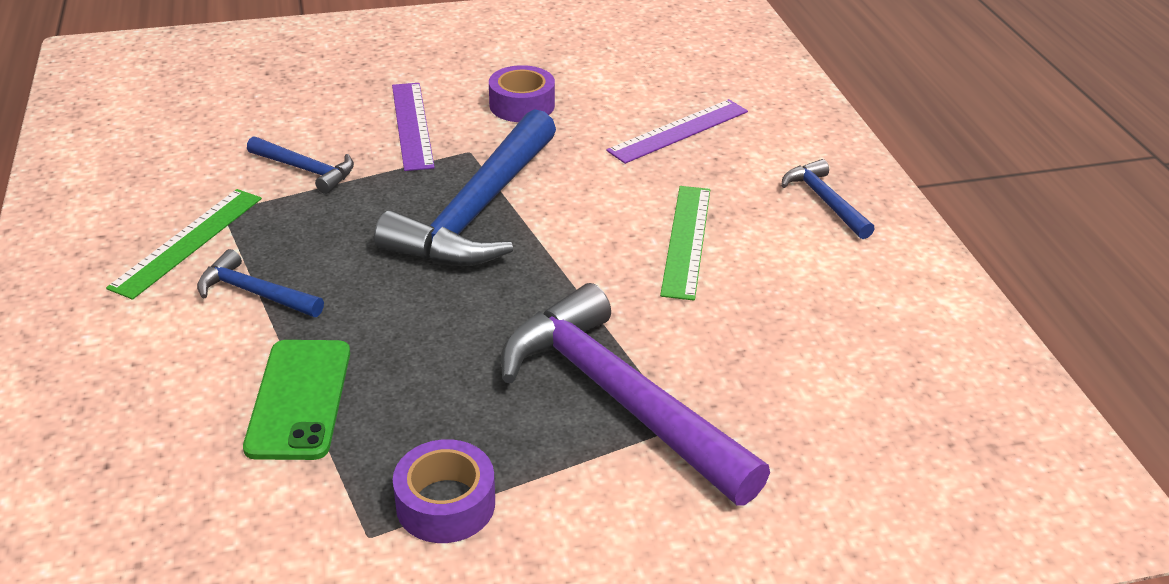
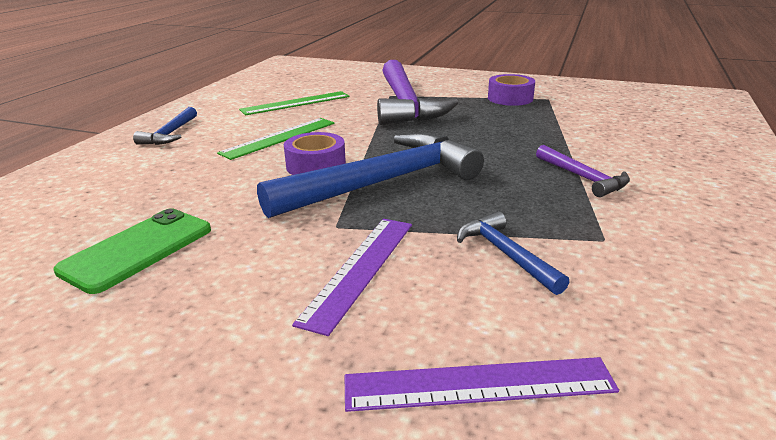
camera: 145 degrees left, 10 degrees down
(187, 242) = (640, 222): green ruler -> green ruler (296, 103)
(255, 293) = (583, 178): blue hammer -> purple hammer
(299, 399) = (565, 132): green phone -> green phone (137, 249)
(522, 105) = (227, 255): purple tape -> purple tape (316, 165)
(678, 131) = (154, 191): purple ruler -> purple ruler (479, 384)

